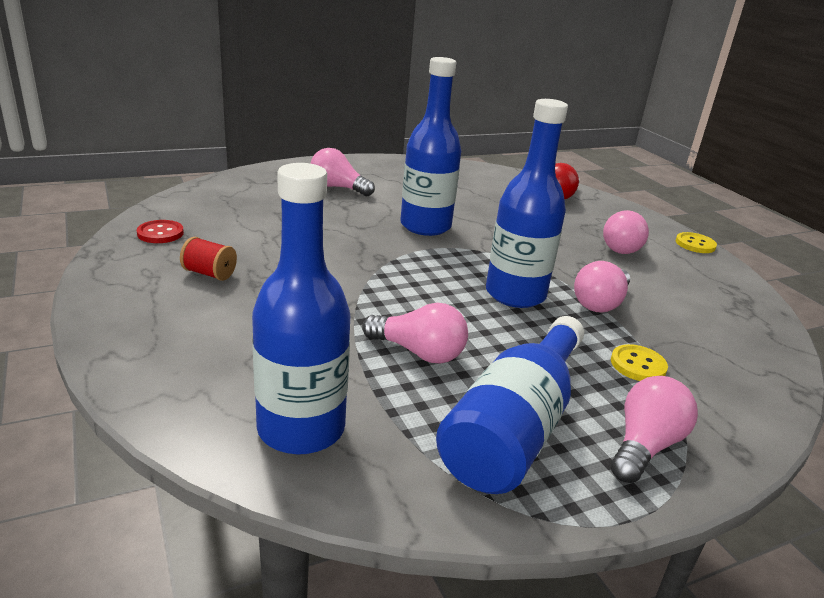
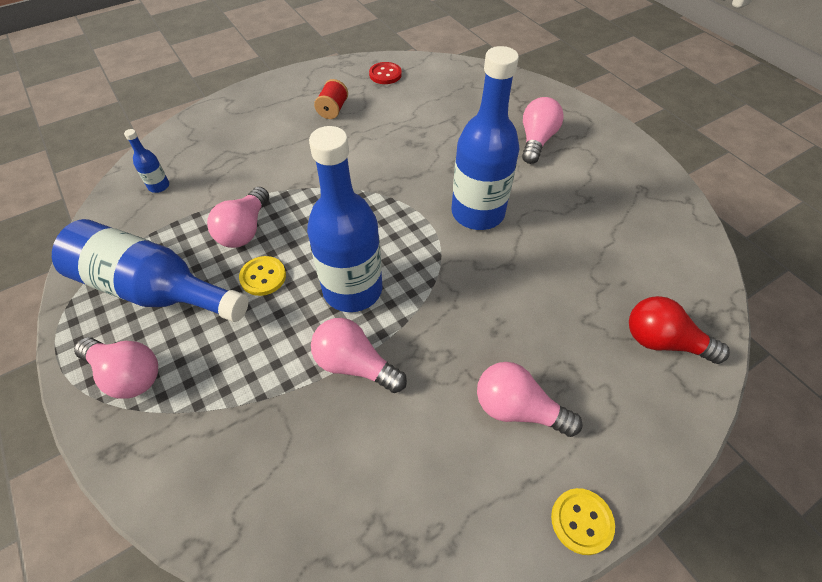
camera: 85 degrees right, 25 degrees up
(301, 429) = (159, 186): blue bottle -> blue bottle, size x0.41
(638, 365) = (240, 386): yellow button -> yellow button (263, 277)

